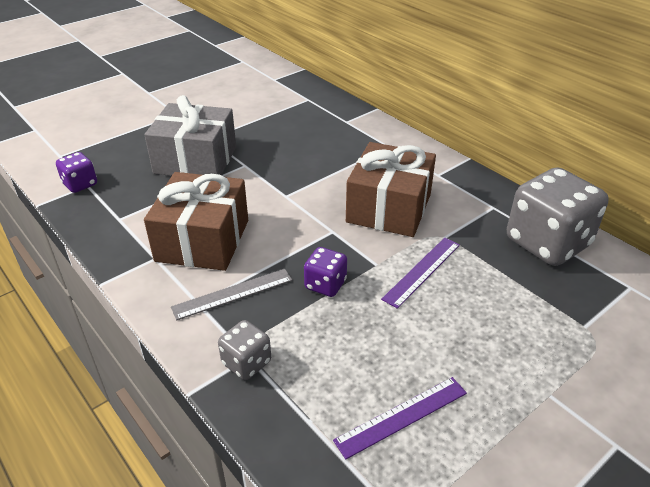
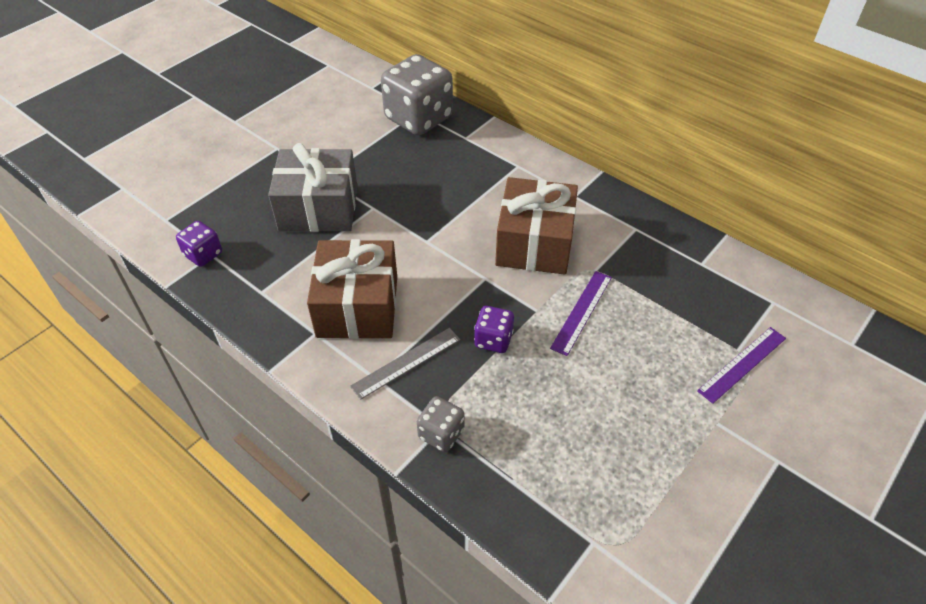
camera: 10 degrees left, 10 degrees up
(402, 416) = (594, 464): purple ruler -> purple ruler (742, 364)
(547, 243) = (693, 264): grey dice -> grey dice (418, 118)

